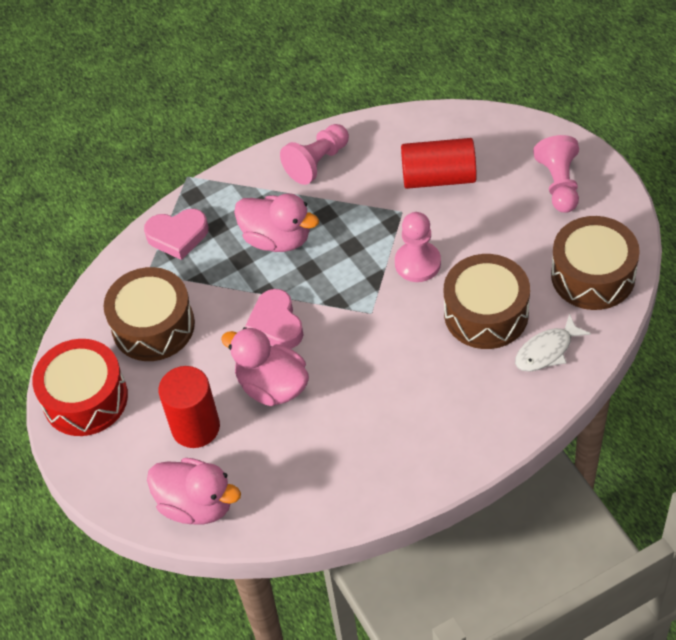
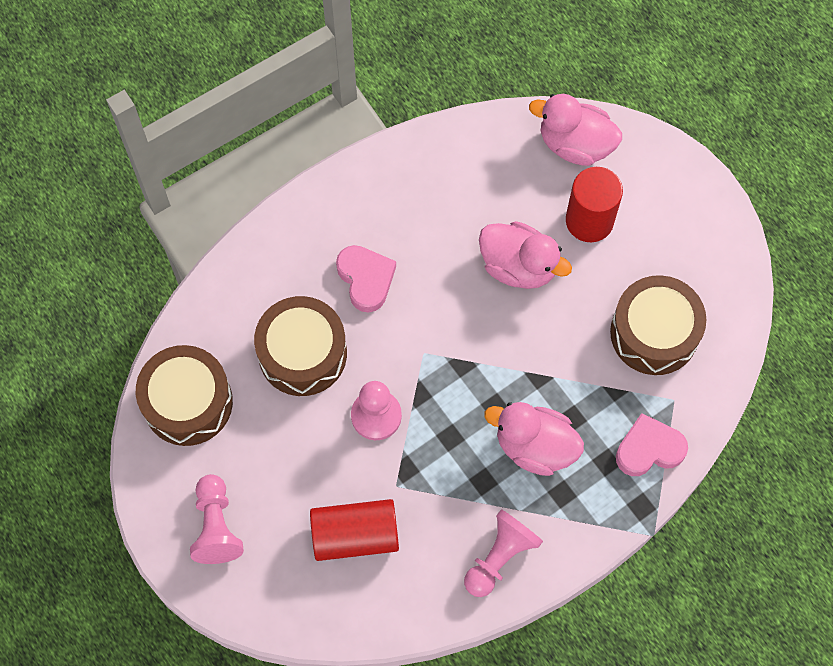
camera: 170 degrees right, 15 degrees up
(85, 398) = (707, 248): red drum -> none
(276, 324) = (523, 337): pink heart -> pink heart (366, 279)
(547, 351) = (241, 311): white fish -> none

